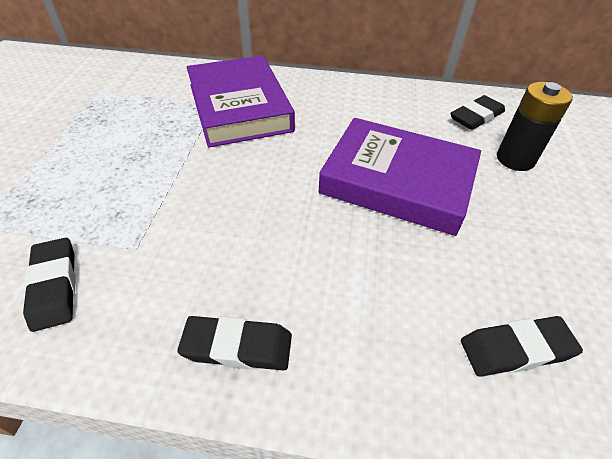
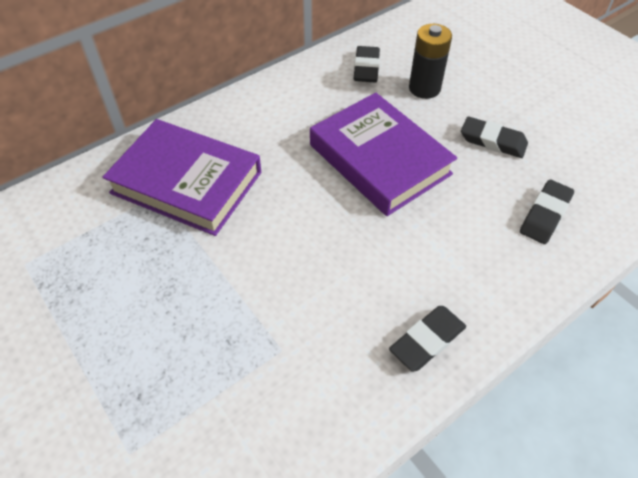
camera: 45 degrees left, 5 degrees up
(54, 286) = (268, 422): black eraser -> black eraser (493, 141)
(397, 182) = (379, 159): purple book -> purple book turned 75 degrees clockwise

